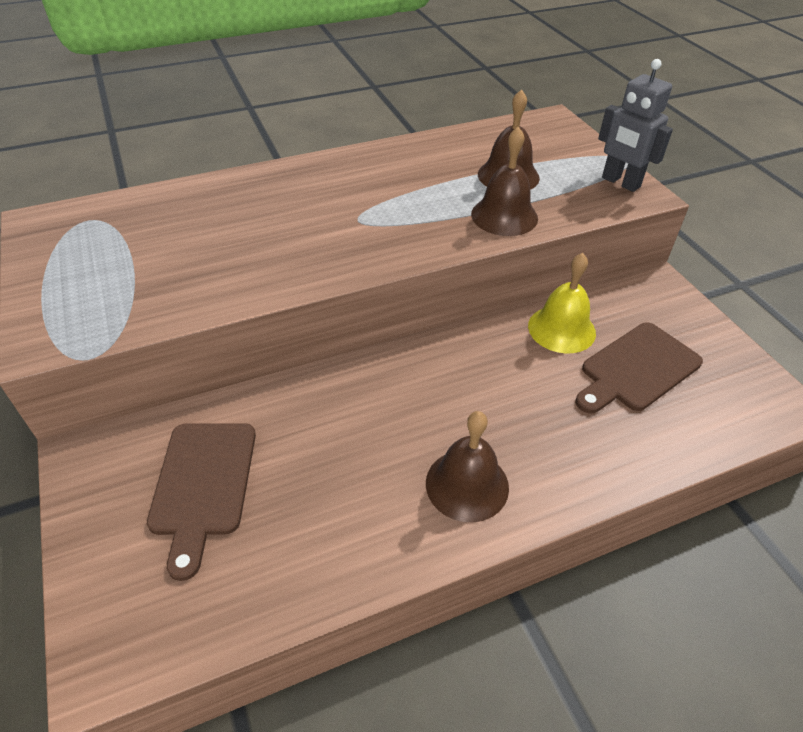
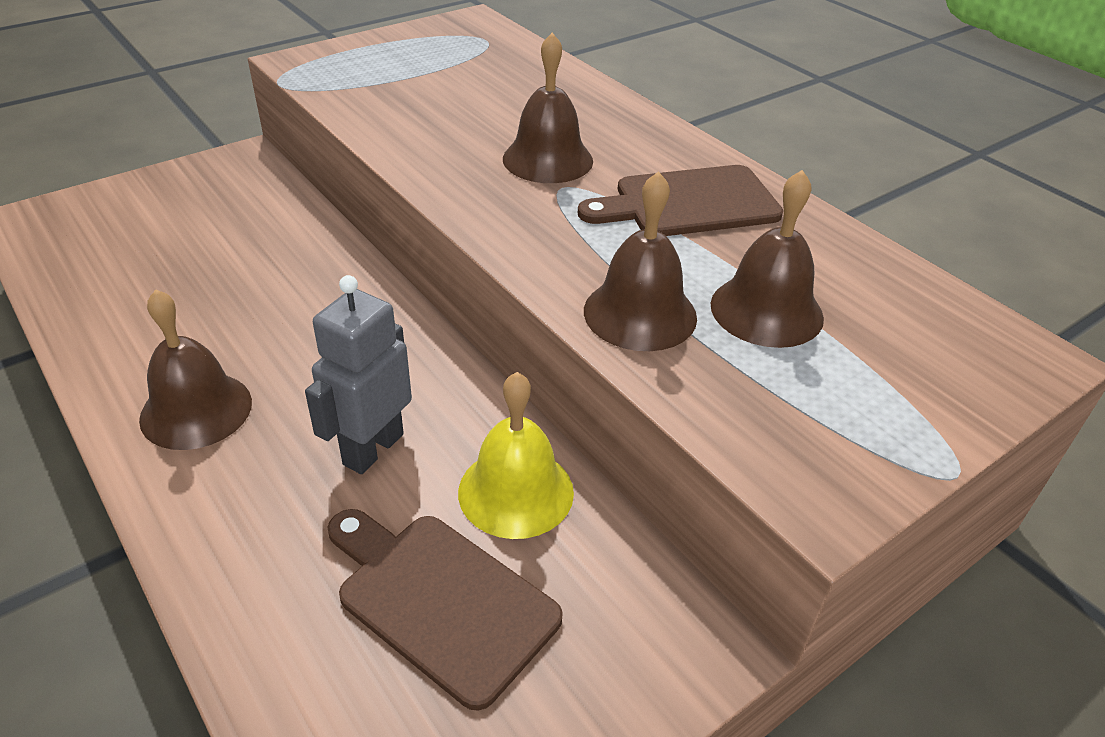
camera: 75 degrees right, 5 degrees down
(203, 484) = (206, 226): brown cutting board -> brown cutting board (688, 203)
(317, 220) = (547, 159): none -> brown bell
(620, 182) = (845, 460): grey robot -> grey robot (372, 449)

